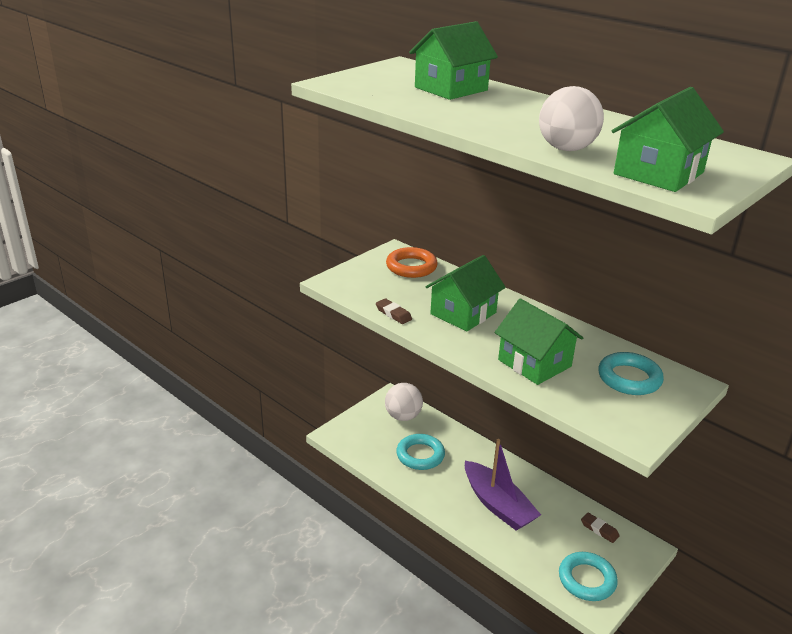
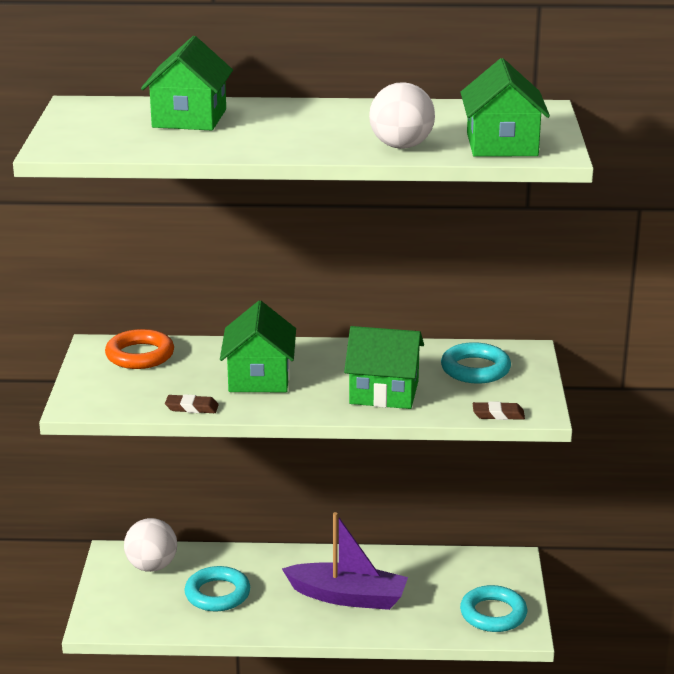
camera: 40 degrees left, 5 degrees down
(599, 529) = (460, 567): brown eraser -> brown eraser (498, 415)

